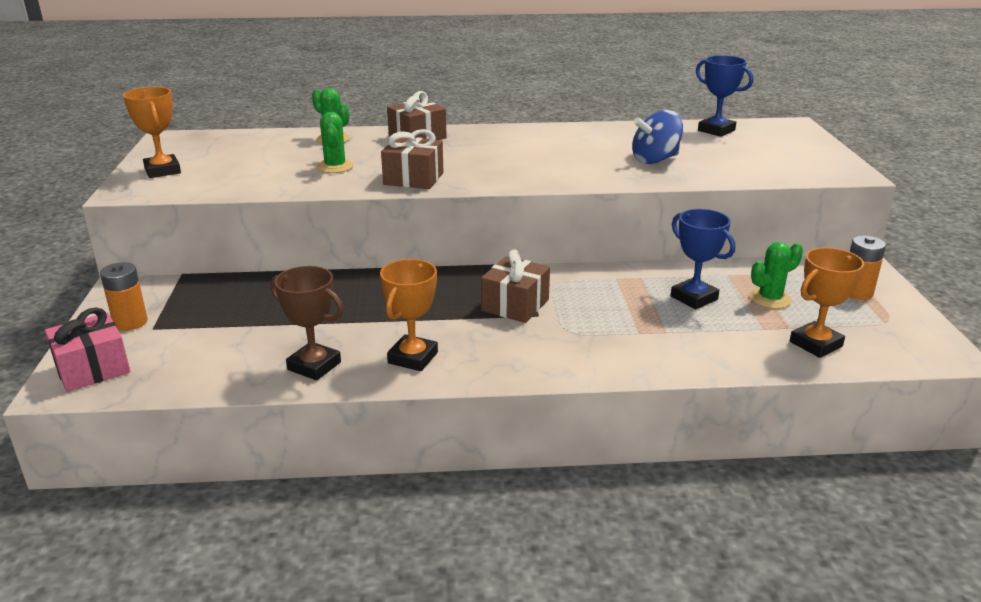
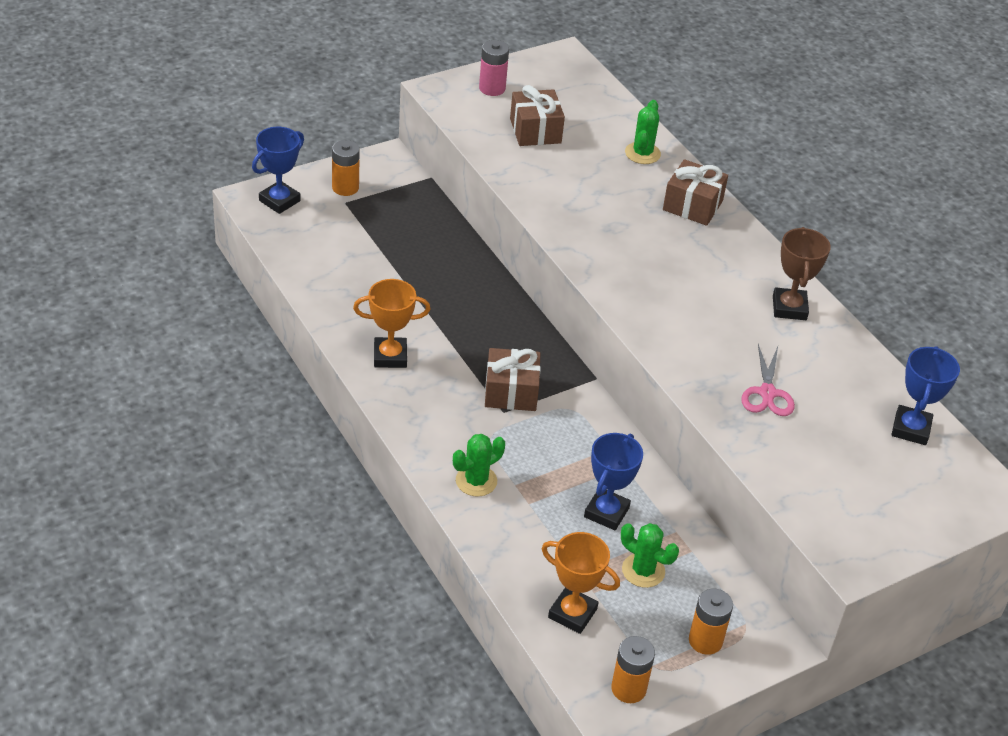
camera: 60 degrees right, 15 degrees up
(92, 369) = (279, 201): pink gift -> blue trophy
(162, 171) = (492, 88): orange trophy -> pink battery
(314, 366) = (347, 307): brown trophy -> brown trophy (789, 308)
(335, 167) = (576, 180): green cactus -> green cactus (476, 481)
(413, 179) = (585, 238): brown gift -> brown gift (535, 131)
(655, 160) = (767, 393): blue spinning top -> pink scissors
(912, 339) = (628, 689): none -> orange battery

